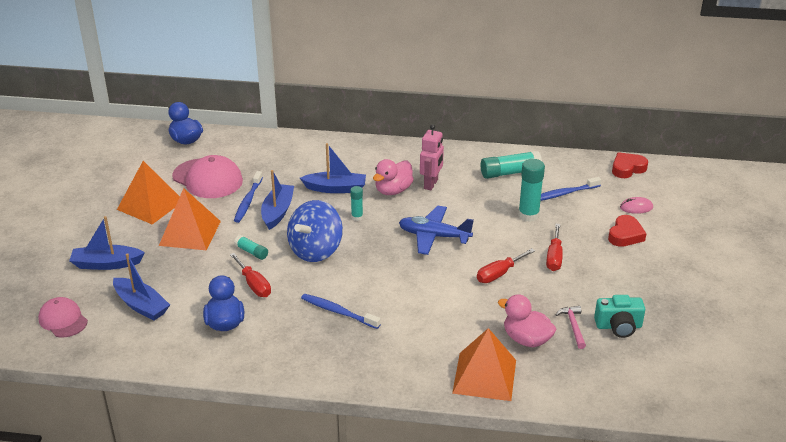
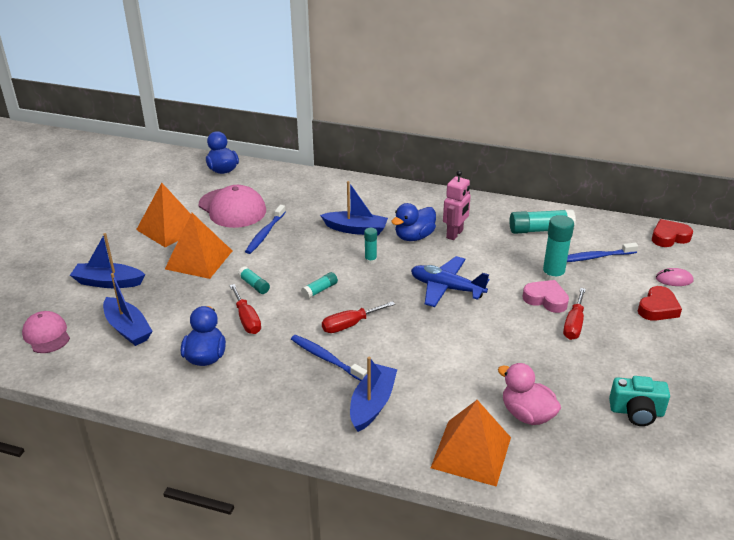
camera: 10 degrees right, 0 degrees up
(277, 212) = (291, 247): blue boat -> blue boat (372, 404)
(316, 250) = (319, 290): blue spinning top -> turquoise glue stick
(393, 190) = (414, 237): pink duck -> blue duck
(499, 274) = (509, 336): red screwdriver -> red screwdriver (350, 325)
(526, 237) = (546, 299): none -> pink heart
(573, 326) = (583, 405): pink hammer -> none

